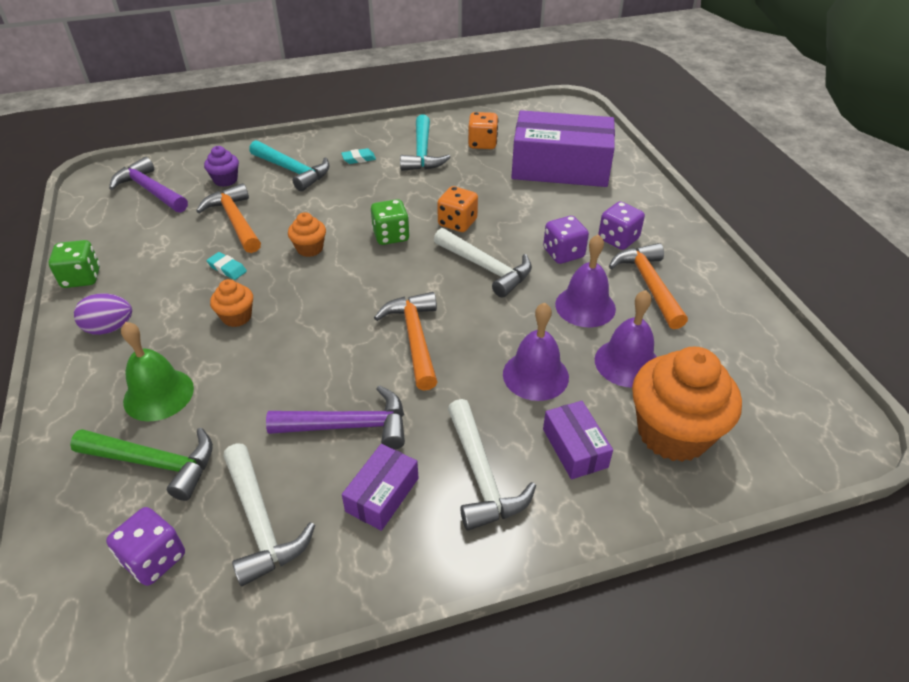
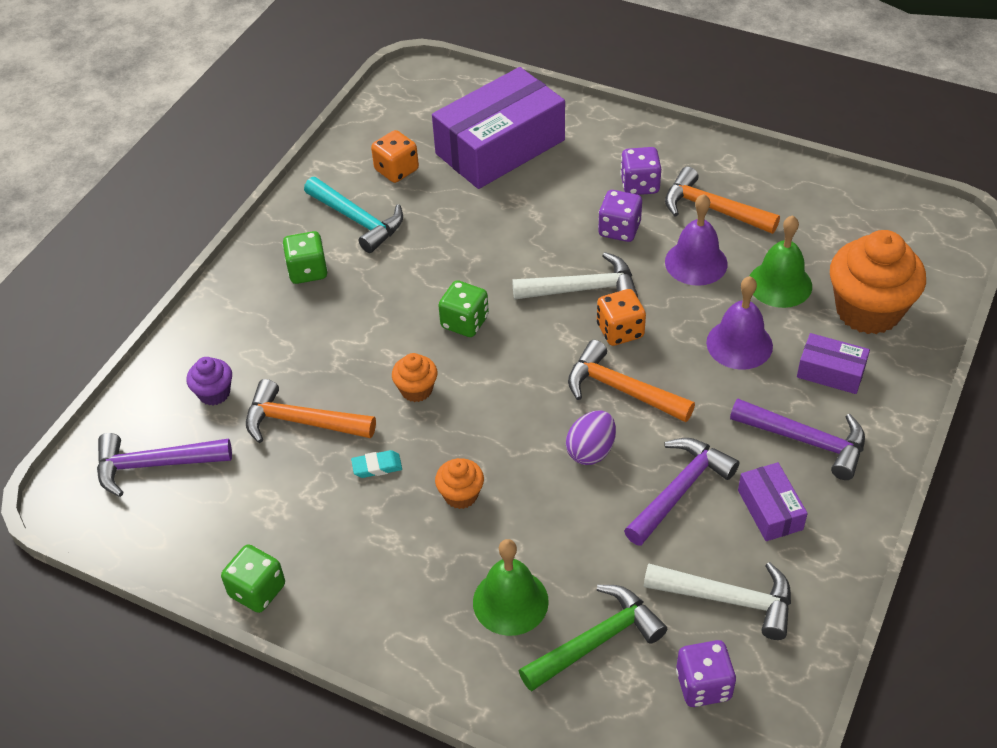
camera: 45 degrees left, 5 degrees up
(110, 328) = (371, 600): purple egg -> purple egg (591, 451)
(293, 171) = (265, 332): turquoise hammer -> none
(359, 159) = (308, 271): turquoise eraser -> green dice
(457, 223) = (499, 266): orange dice -> orange dice (620, 331)
(481, 475) = (806, 441): white hammer -> purple hammer
(627, 363) = (780, 284): purple bell -> green bell

